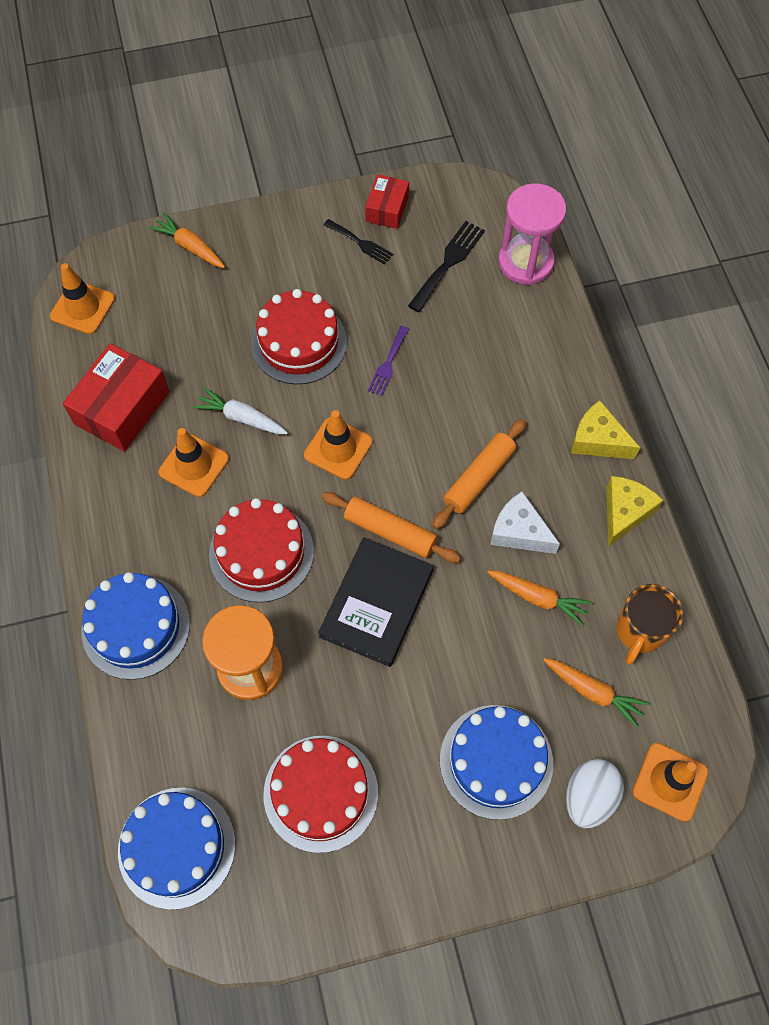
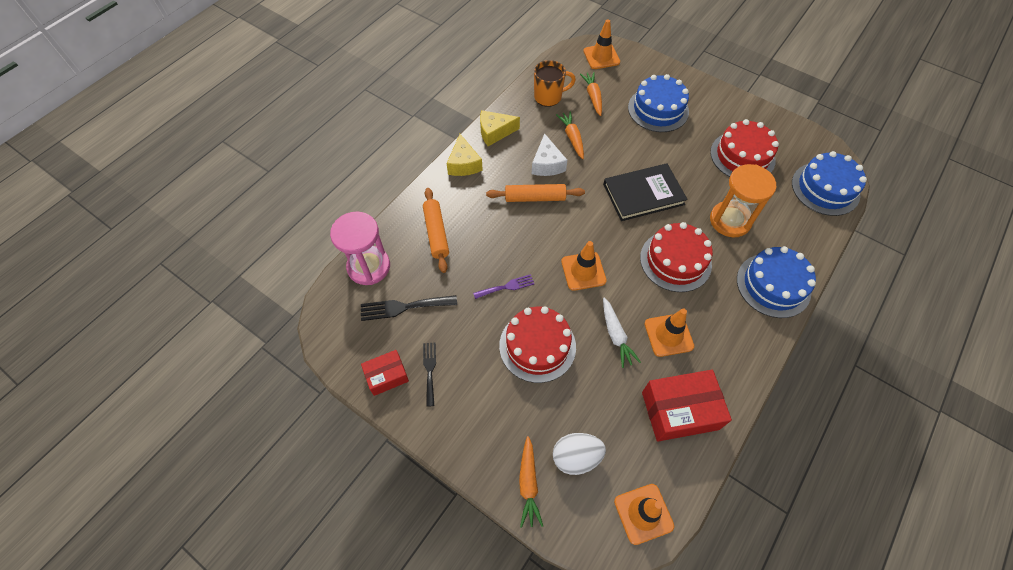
camera: 130 degrees left, 5 degrees down
(390, 532) = (603, 214): orange rolling pin -> orange rolling pin (436, 233)
(589, 797) = (636, 75): white egg -> white egg (576, 457)

